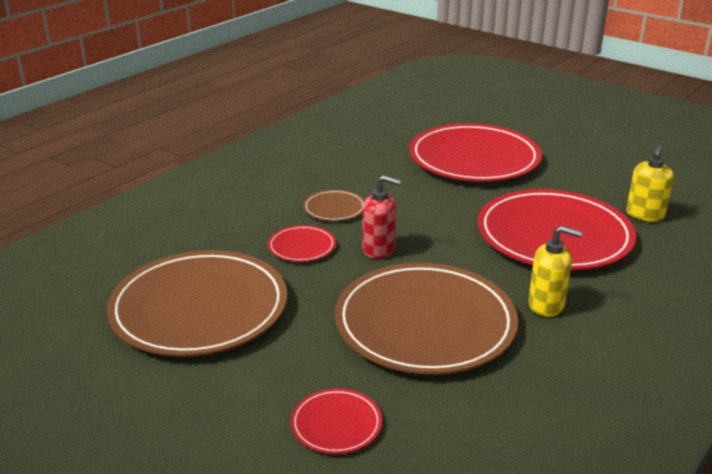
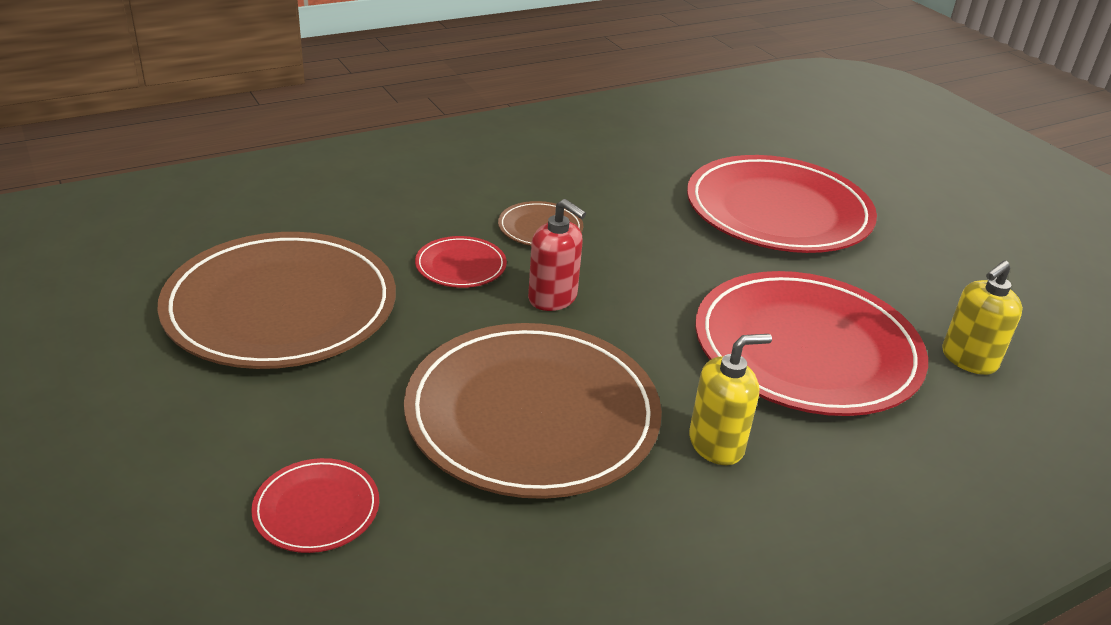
camera: 20 degrees right, 5 degrees up
(546, 305) = (716, 444): yellow soap dispenser -> yellow soap dispenser turned 60 degrees counterclockwise

